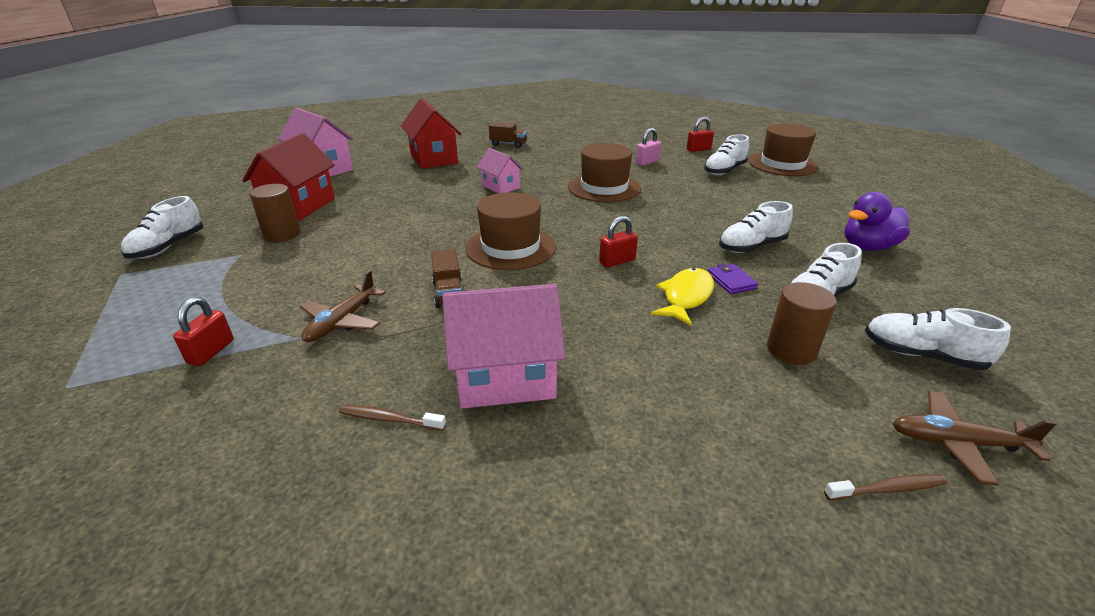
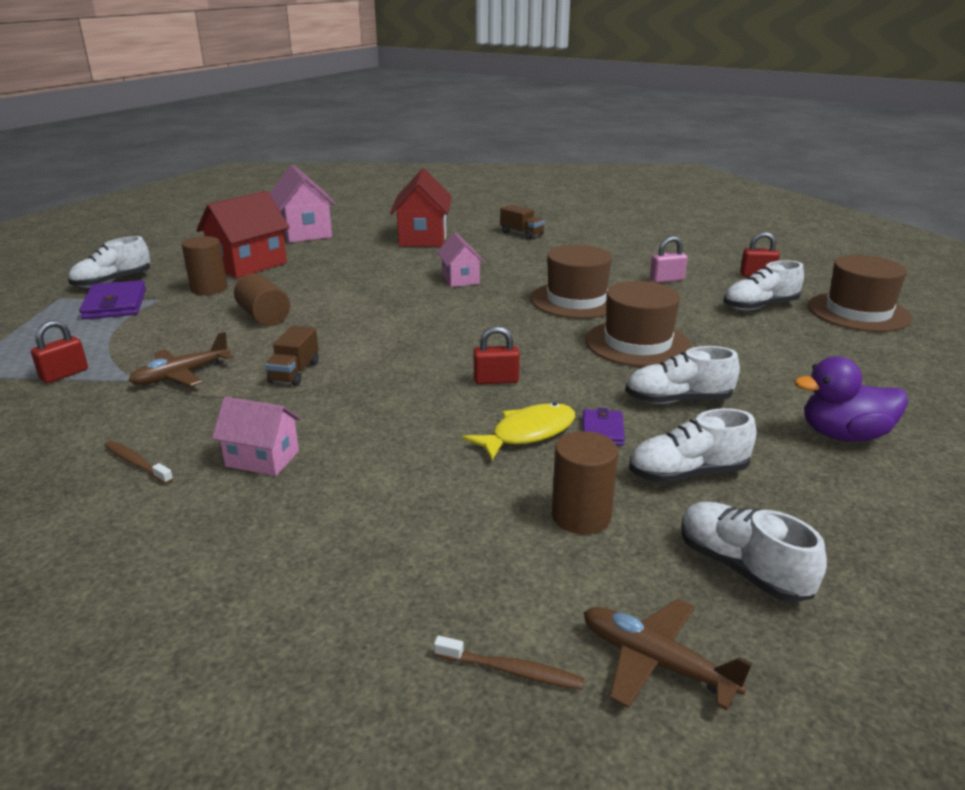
camera: 25 degrees right, 5 degrees down
(195, 268) = (115, 304): none -> purple wallet
(365, 250) = (264, 317): none -> brown cylinder
(505, 378) = (262, 459): pink house -> pink house, size x0.59
(510, 247) = (400, 343): brown hat -> brown hat (637, 343)

